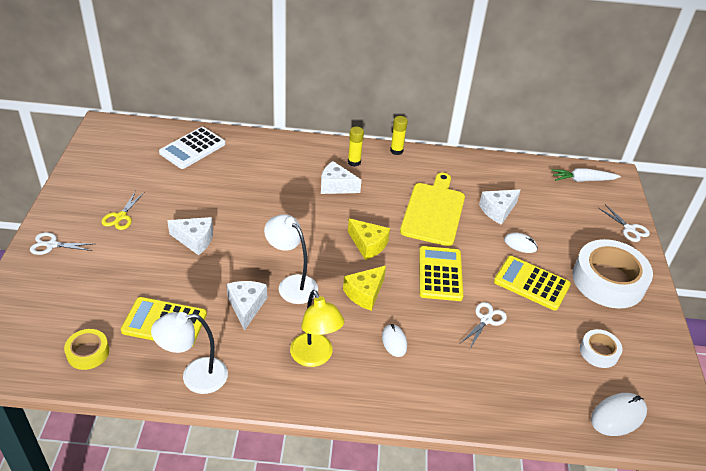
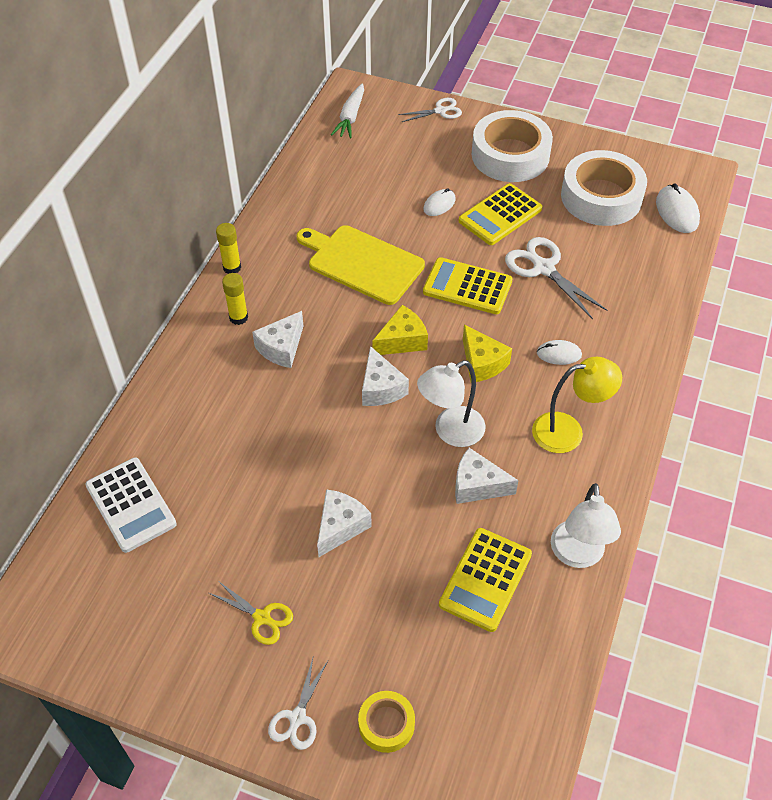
camera: 70 degrees left, 10 degrees up
(88, 353) = (519, 673): yellow tape -> yellow tape (386, 724)
(486, 320) = (543, 268): white scissors -> white scissors, size x1.63
(498, 211) = (379, 205): white cheese -> white cheese (381, 388)
(599, 352) = (601, 197): white tape -> white tape, size x2.05

